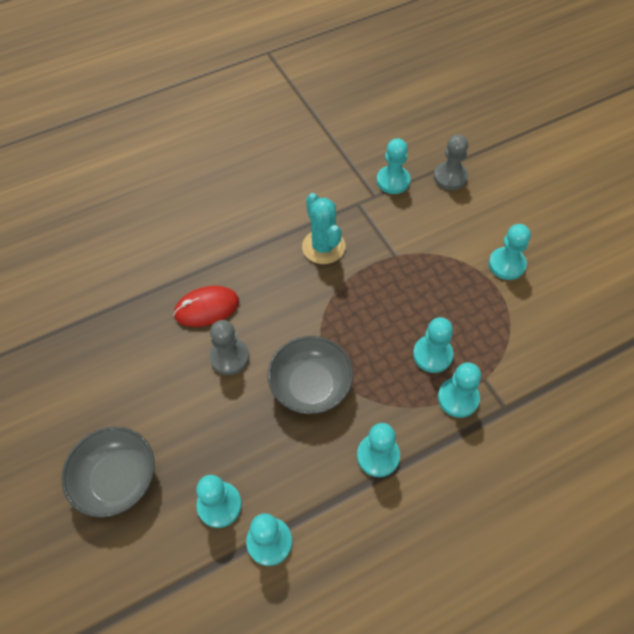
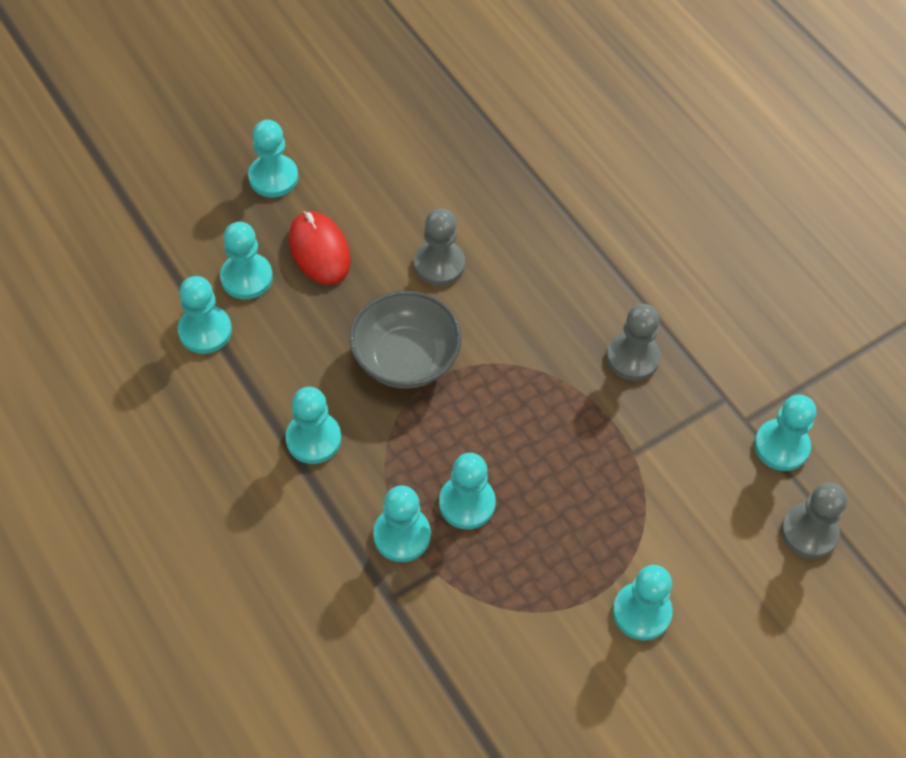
camera: 80 degrees right, 0 degrees up
(117, 480) = (273, 177): grey bowl -> turquoise pawn
(207, 308) = (509, 230): red mouse -> red mouse (319, 250)
(323, 247) = (632, 357): turquoise cactus -> grey pawn

